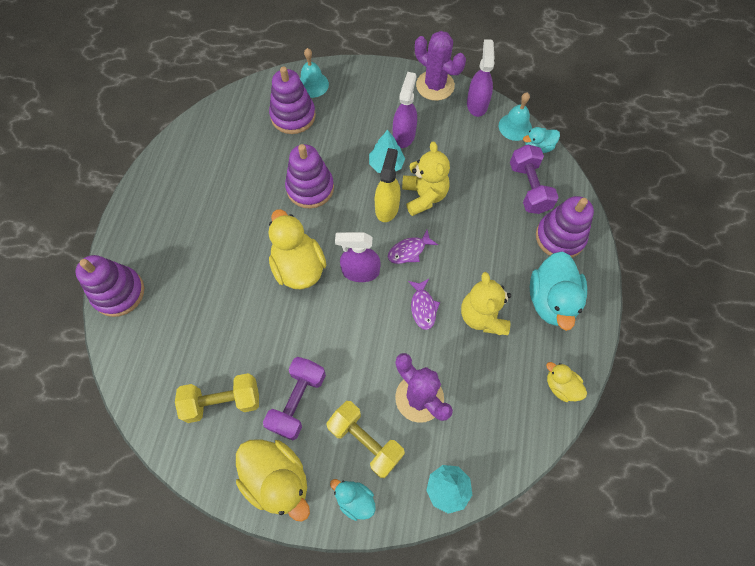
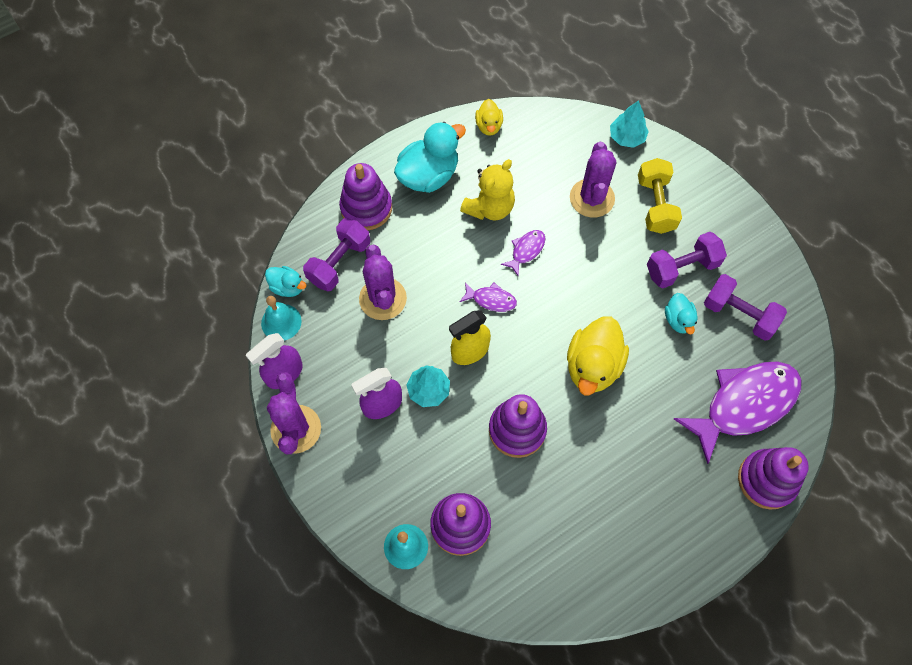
camera: 135 degrees left, 0 degrees up
(170, 332) = (744, 404): none -> purple fish
(223, 401) = (739, 314): yellow dumbbell -> purple dumbbell
(277, 479) = (737, 233): yellow duck -> none
(355, 499) = (694, 180): turquoise duck -> turquoise duck (678, 320)
(360, 271) = (546, 318): purple spray bottle -> none
(424, 196) = (429, 332): yellow teddy bear -> none
(476, 190) = (383, 299): none -> purple cactus

